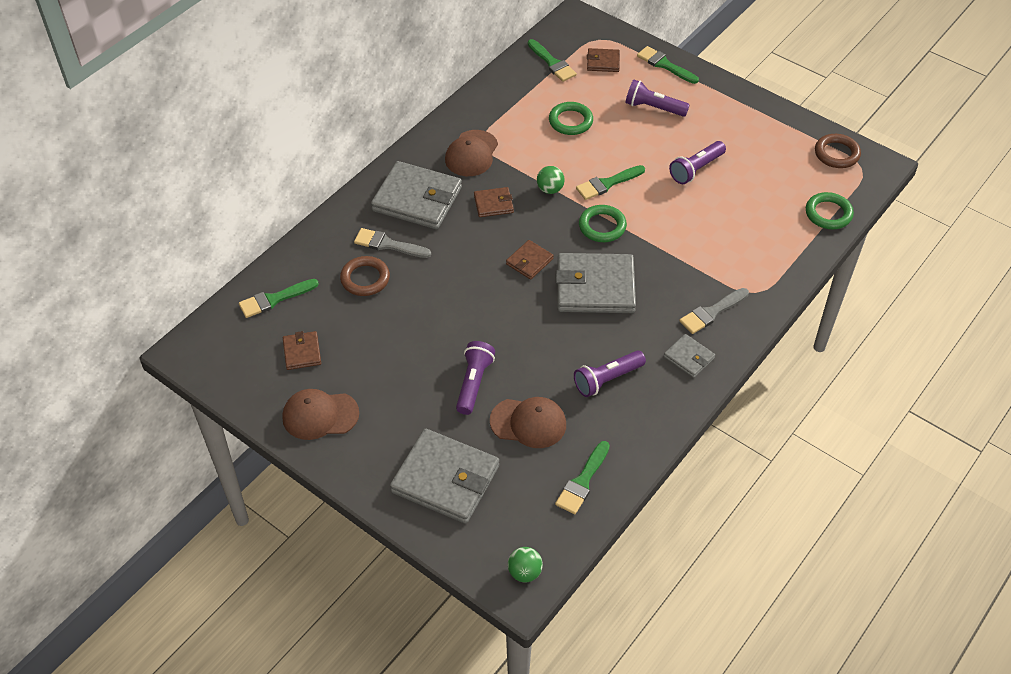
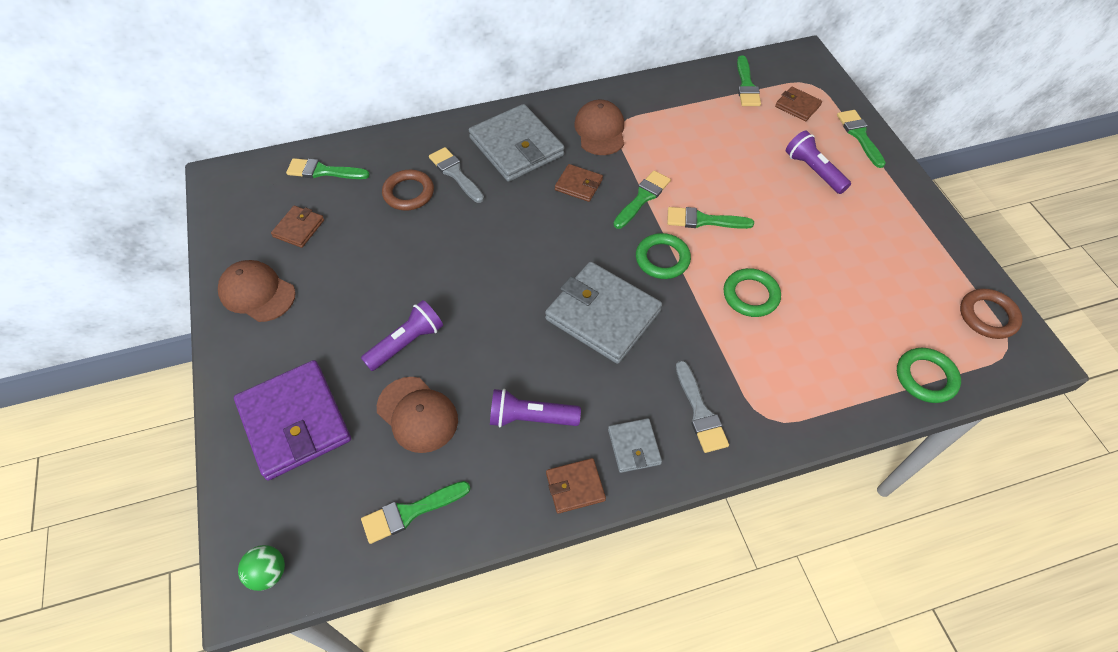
camera: 35 degrees right, 5 degrees up
(445, 479) = (295, 422): grey wallet -> purple wallet
(471, 153) = (600, 130): brown cap -> brown cap turned 120 degrees clockwise
(529, 261) = (563, 255): brown wallet -> brown wallet (575, 487)
(550, 189) = (643, 198): green ball -> green brush
(570, 121) = (718, 145): green ring -> green ring (750, 295)
(696, 169) = (808, 252): purple flashlight -> none
(711, 312) = (700, 412): grey brush -> grey brush turned 105 degrees counterclockwise

